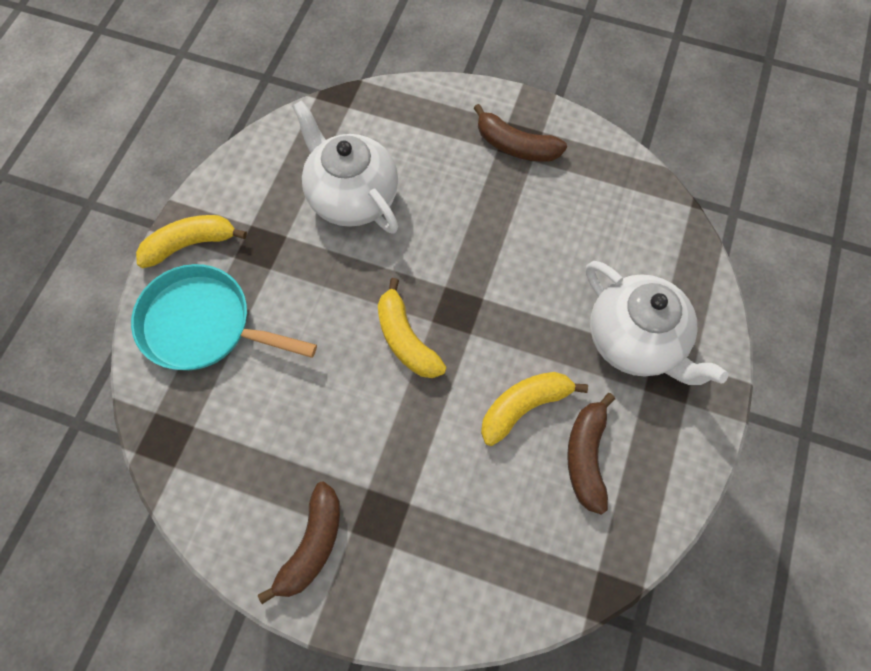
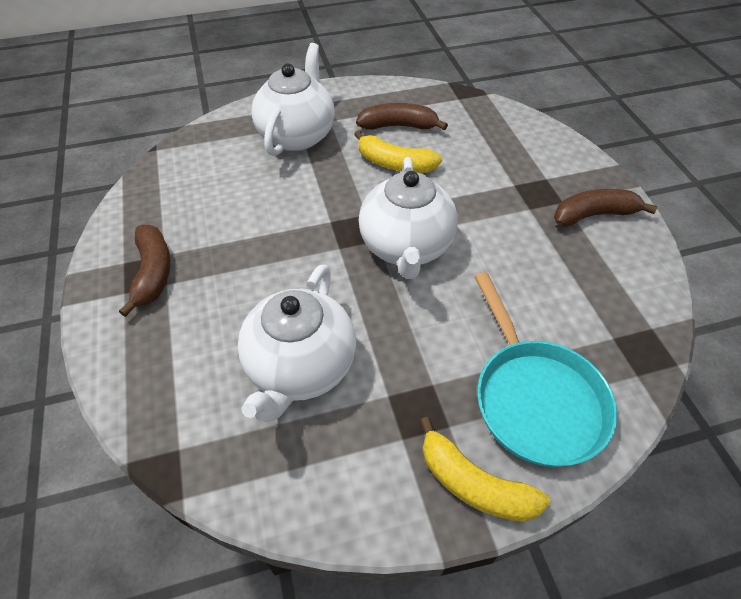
camera: 125 degrees left, 15 degrees down
(406, 339) = (406, 247): yellow banana -> white teapot
(586, 456) = (398, 126): brown banana -> brown banana turned 150 degrees counterclockwise

